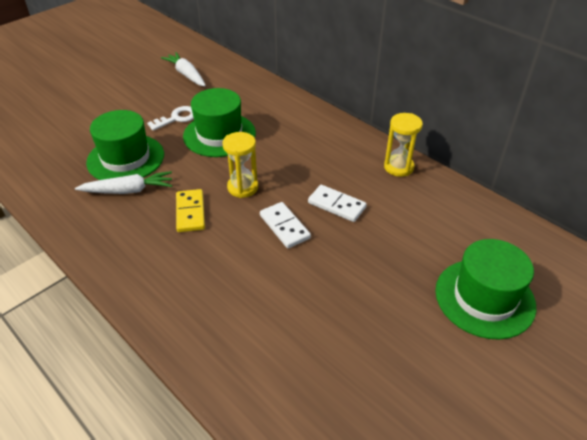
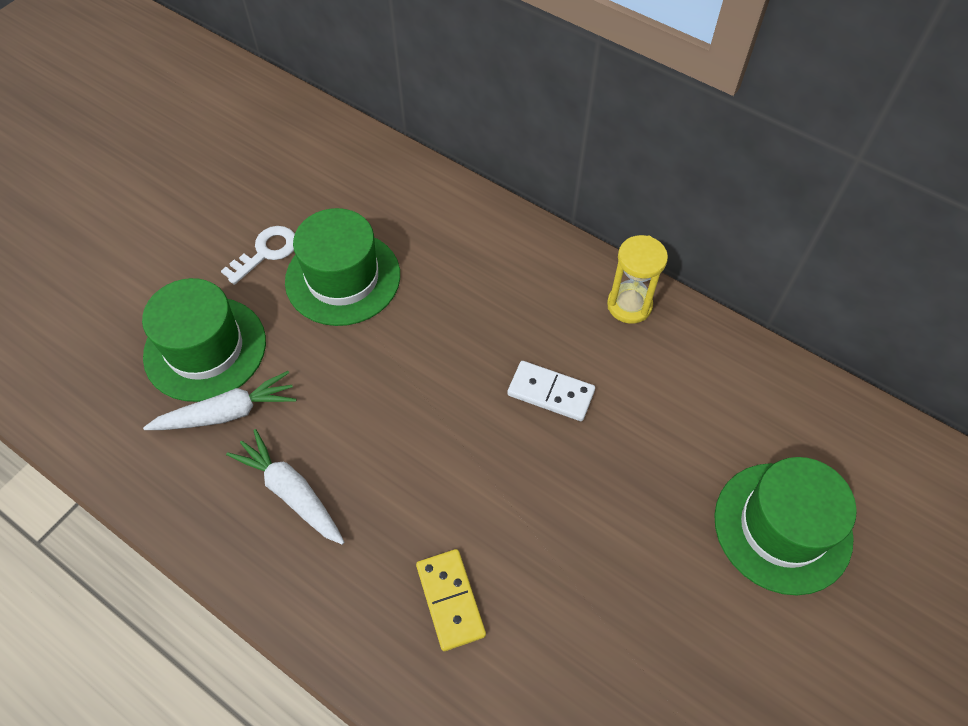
camera: 10 degrees left, 15 degrees up
(186, 75) = (258, 154): white carrot -> white carrot (291, 492)
(190, 212) = (334, 441): yellow domino -> yellow domino (450, 600)
(243, 187) = (403, 380): yellow hourglass -> none
(284, 226) = (482, 445): white domino -> none

